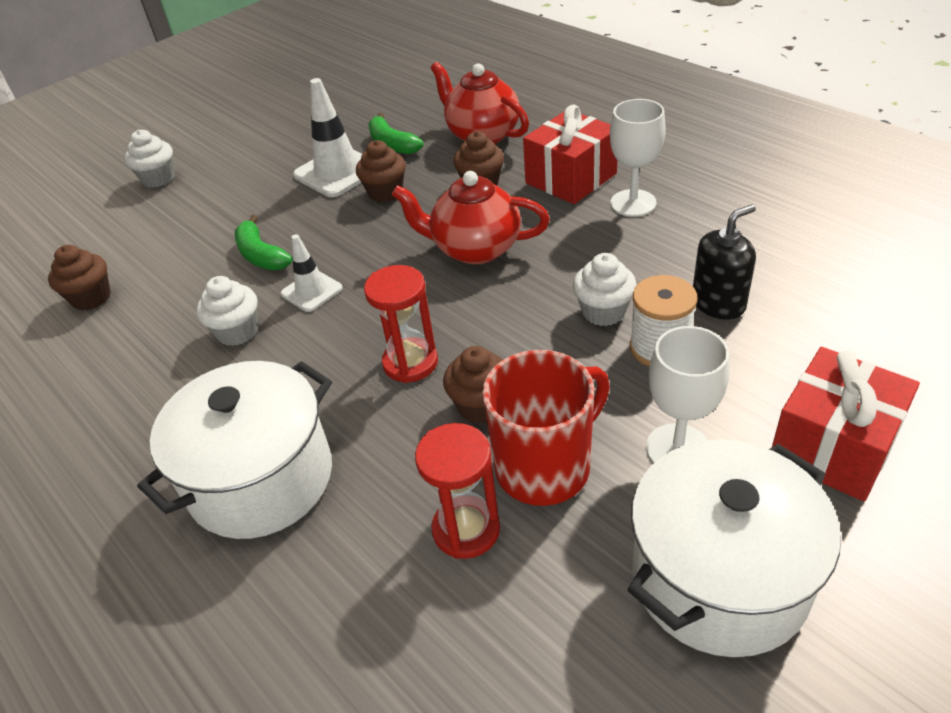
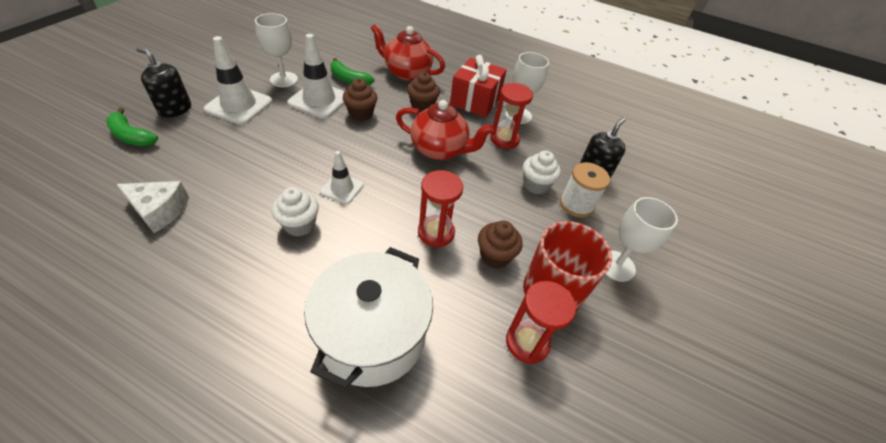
camera: 30 degrees left, 5 degrees up
(91, 298) = (159, 210): brown cupcake -> white cheese
(158, 179) = (175, 109): white cupcake -> black soap dispenser
(233, 176) = (239, 105): none -> white traffic cone
(261, 255) = (290, 164): green banana -> green banana (132, 136)
(304, 143) = (284, 79): none -> white goblet
(475, 249) = (439, 150): red teapot -> red teapot turned 150 degrees counterclockwise
(588, 239) = (504, 139): none -> red hourglass
(719, 577) = (675, 341): white pot -> none
(833, 446) = (688, 251): red gift -> none

